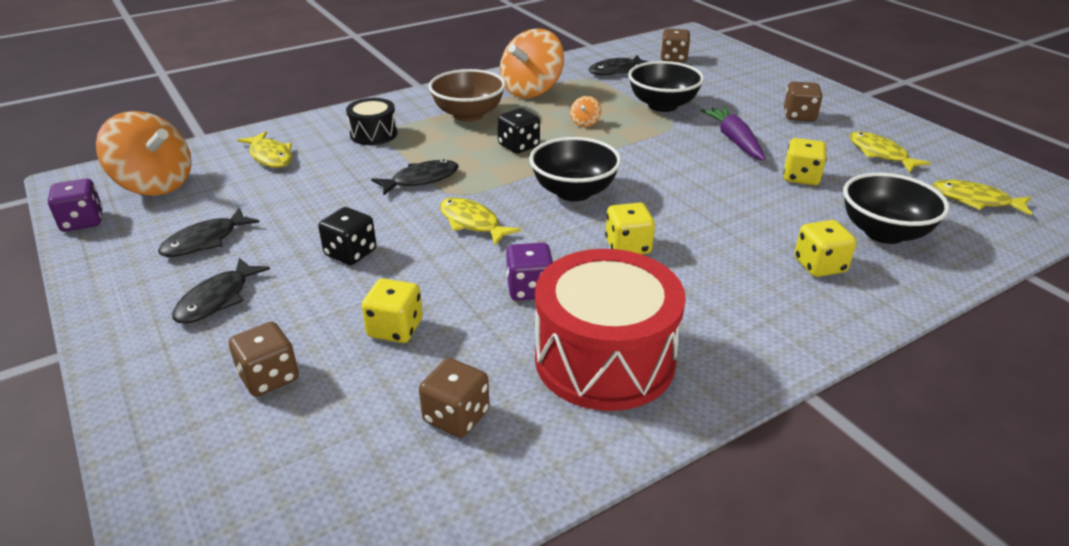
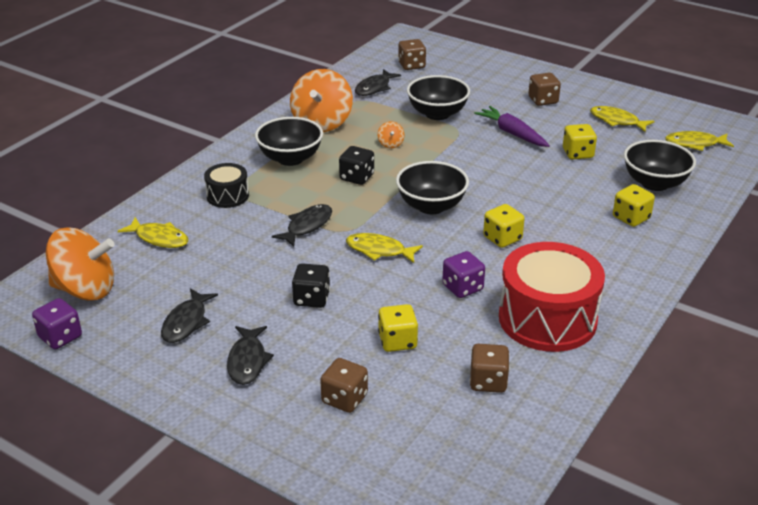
camera: 25 degrees left, 0 degrees up
(468, 115) = (290, 158): brown bowl -> black bowl

